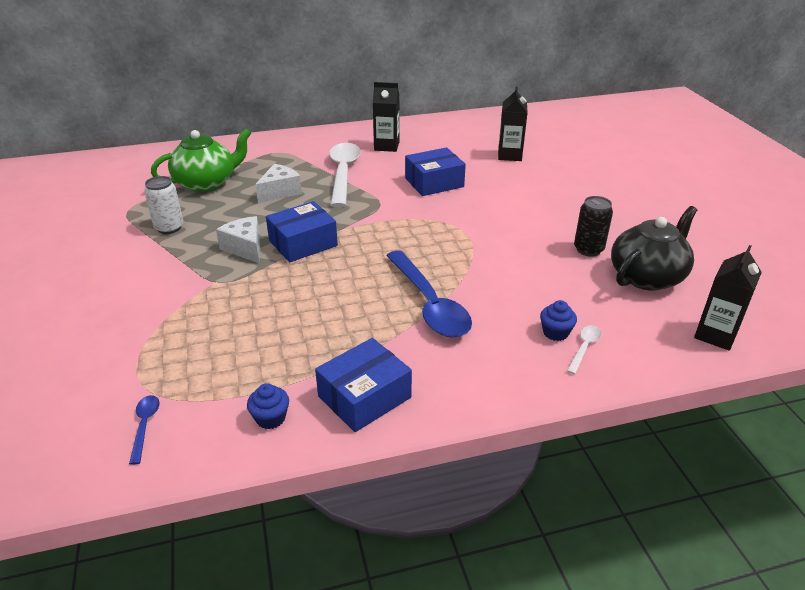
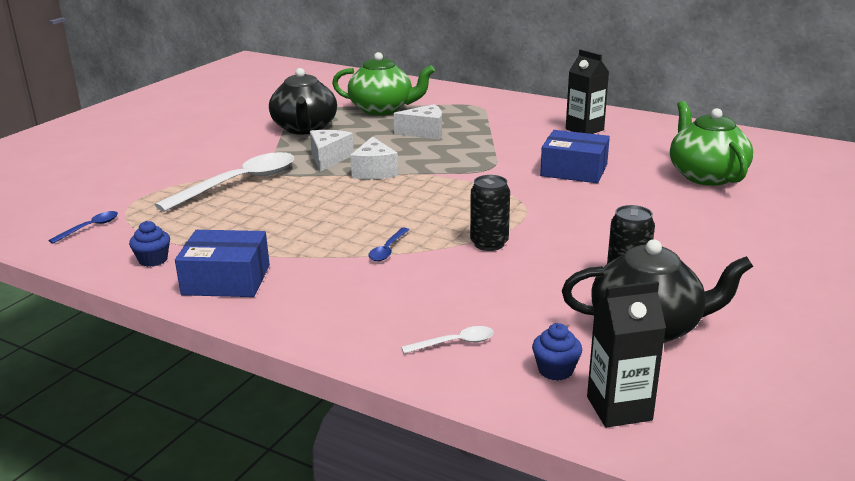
camera: 45 degrees right, 10 degrees down
(169, 228) = (305, 128): white can -> black teapot
(303, 243) = (374, 171): blue box -> white cheese
(343, 173) = (502, 137): white spoon -> white spoon (240, 183)
(429, 304) = (387, 250): blue spoon -> blue spoon, size x0.43
(480, 264) = (489, 243): none -> black can
(509, 155) = (706, 176): black carton -> green teapot
(555, 333) = (452, 319): blue cupcake -> blue cupcake (555, 370)

